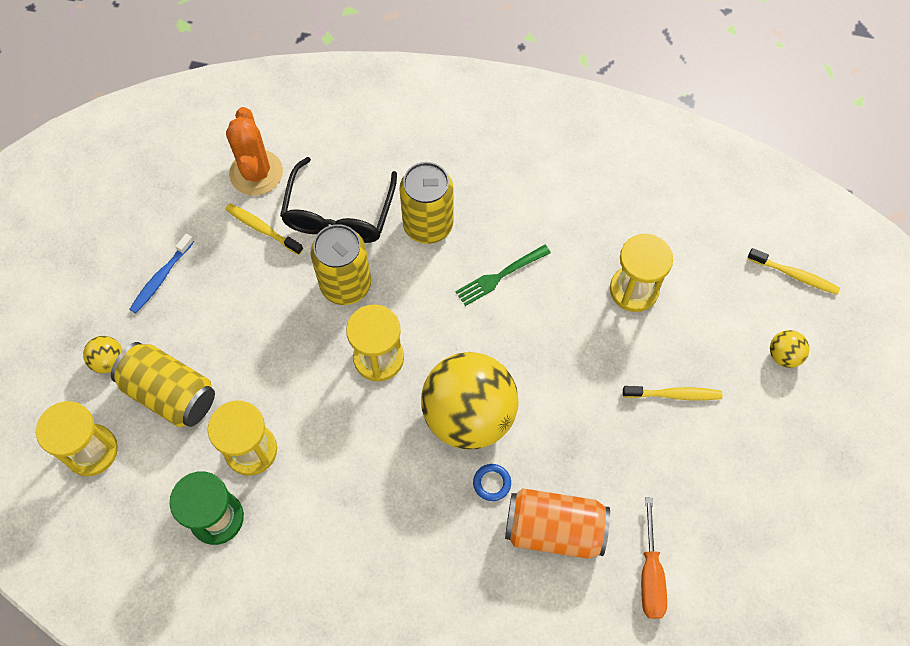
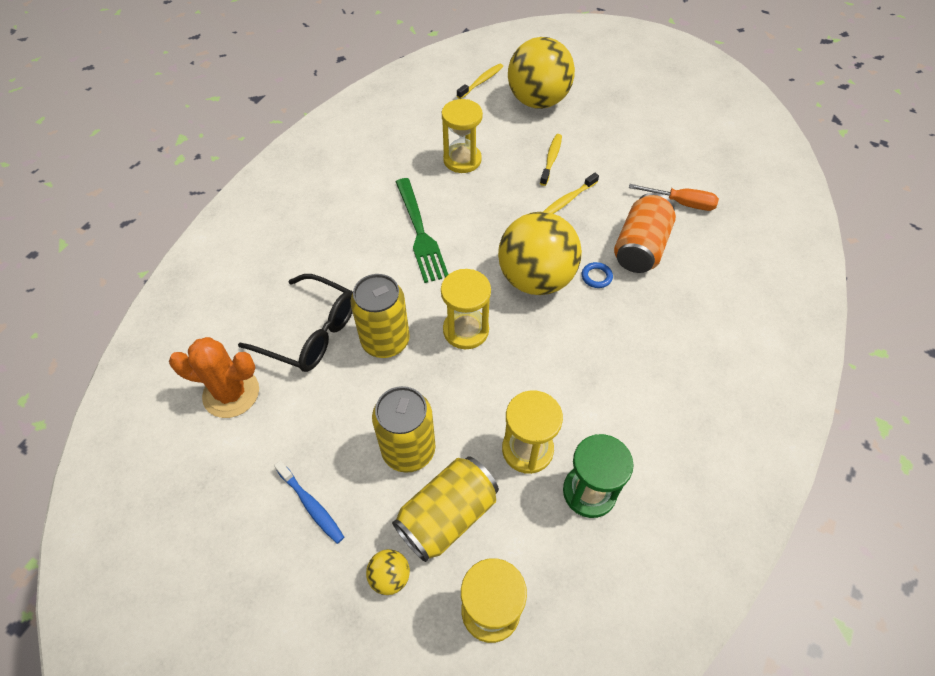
camera: 75 degrees left, 10 degrees down
(262, 229) = (297, 399): yellow toothbrush -> yellow toothbrush (567, 200)
(428, 225) = (352, 270): yellow can -> yellow can (408, 450)
(500, 276) = (420, 233): green fork -> green fork, size x1.55
(783, 355) = (537, 101): yellow ball -> yellow ball, size x2.46

